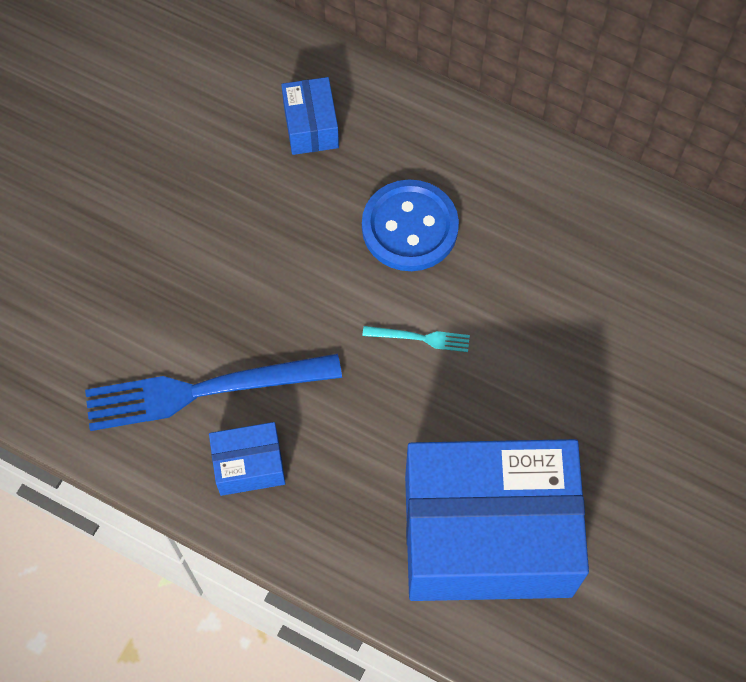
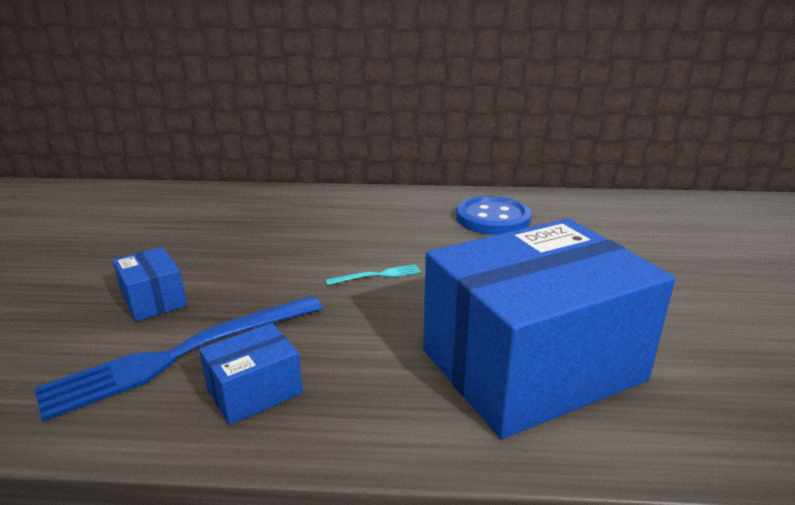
camera: 25 degrees left, 40 degrees down
(311, 126) = (231, 212): blue box -> blue box (154, 300)
(410, 227) = (332, 233): blue button -> blue button (493, 218)

